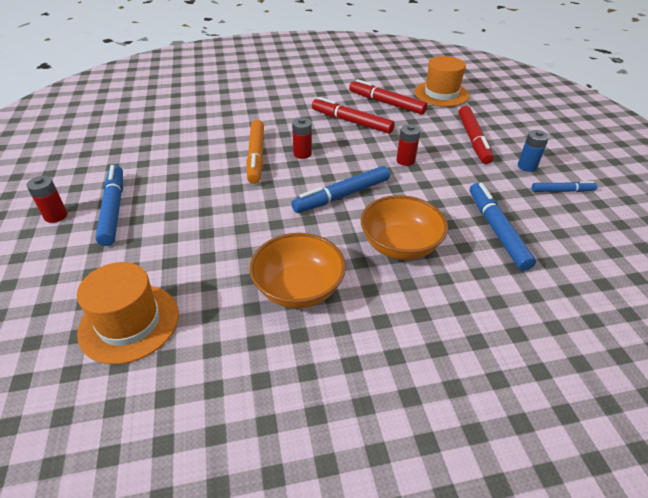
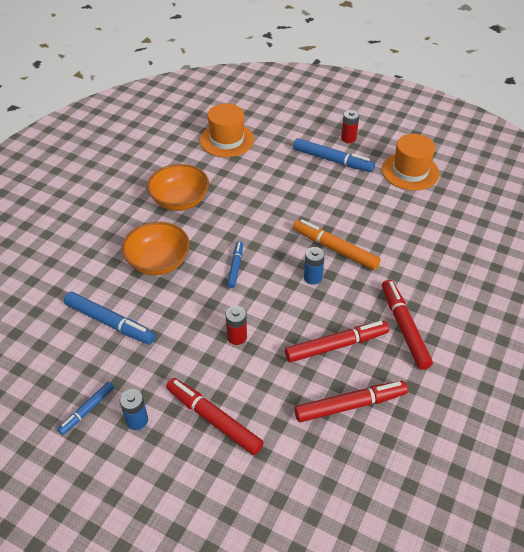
camera: 130 degrees right, 5 degrees up
(301, 105) = (404, 327): none -> red marker
(302, 154) = (313, 277): red battery -> blue battery
(342, 196) = (235, 267): blue marker -> blue marker, size x0.59
(441, 94) = (326, 483): orange hat -> orange hat (410, 171)

